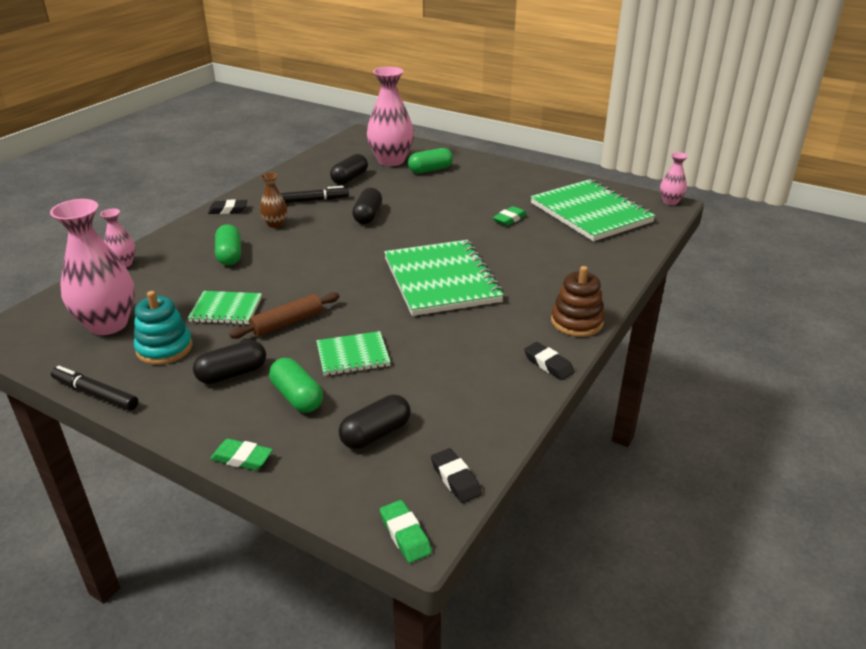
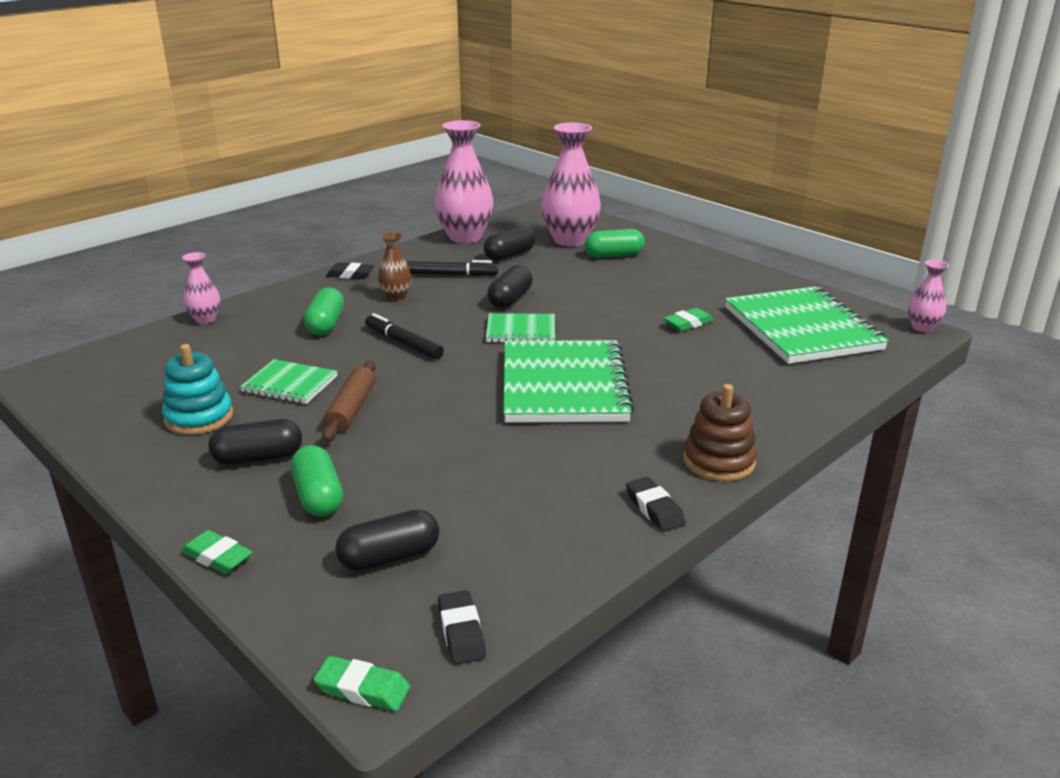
camera: 15 degrees right, 5 degrees down
(95, 394) = (99, 456): black marker -> black marker (403, 343)
(108, 324) = (153, 382): pink vase -> pink vase (465, 237)
(287, 323) = (351, 409): brown rolling pin -> brown rolling pin turned 60 degrees counterclockwise
(353, 355) = (409, 459): green notebook -> green notebook (521, 331)
(405, 534) = (362, 689): green eraser -> green eraser turned 60 degrees counterclockwise

